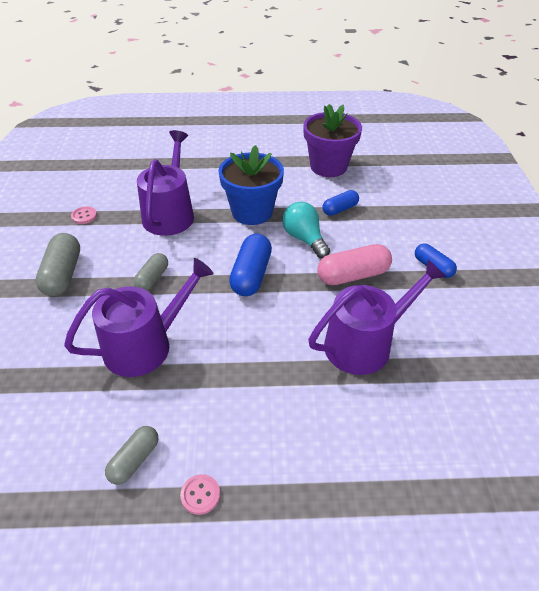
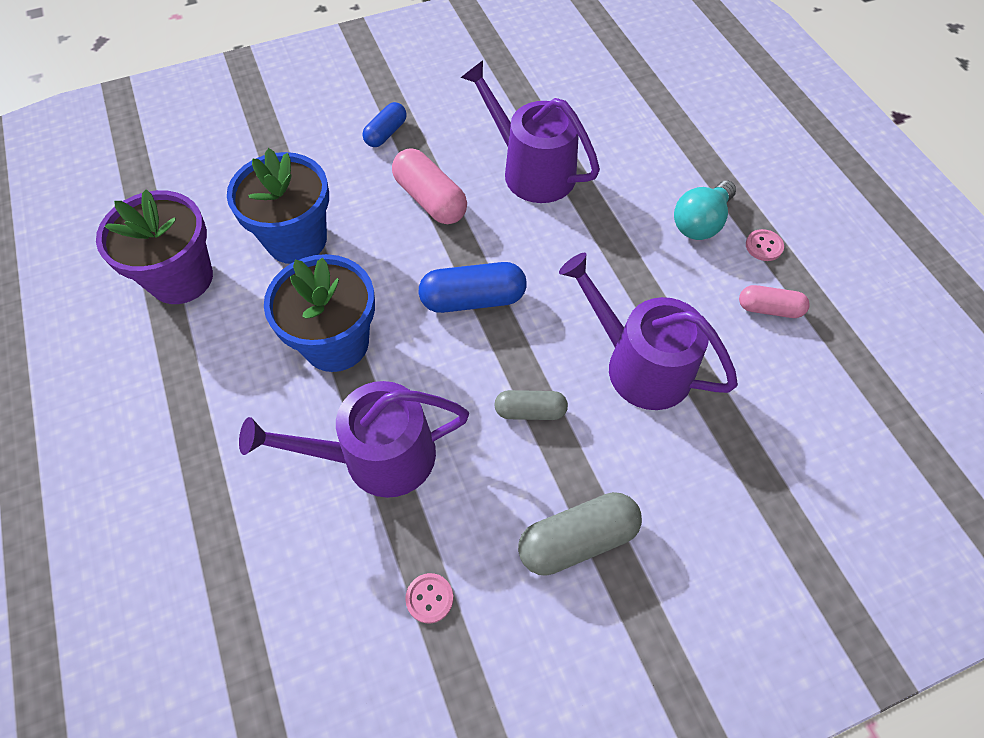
camera: 110 degrees left, 15 degrees up
(134, 460) = (769, 309): grey capsule -> pink capsule
(304, 239) = (378, 263): turquoise light bulb -> turquoise light bulb (700, 223)
(340, 209) = (296, 239): blue capsule -> blue flower pot

